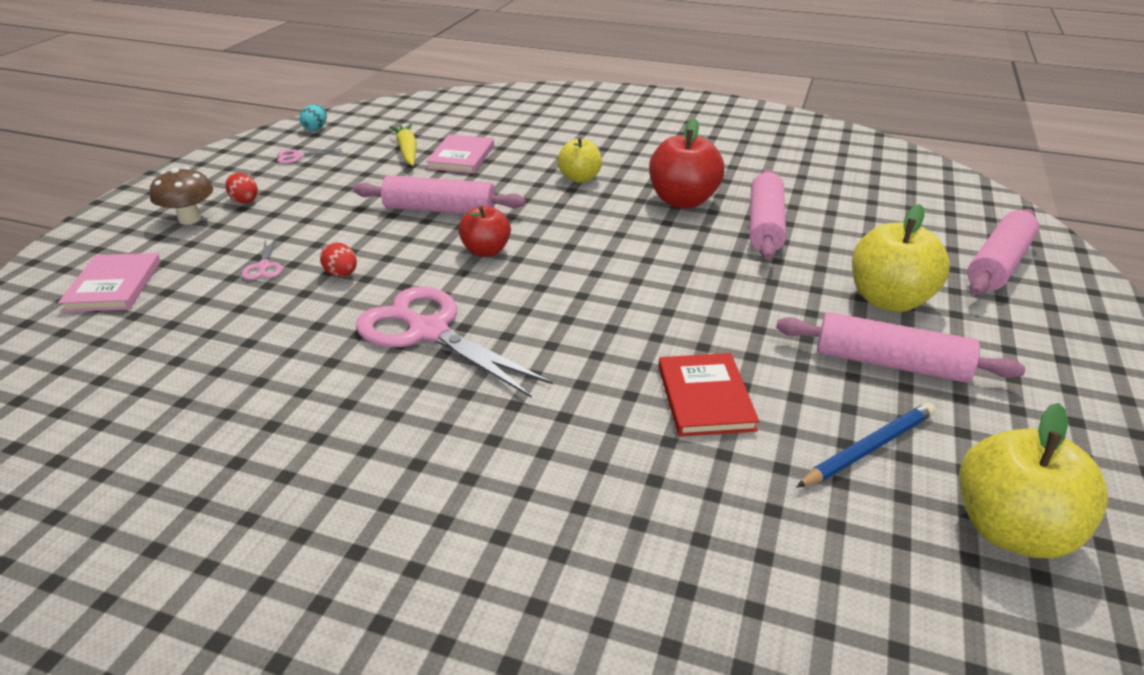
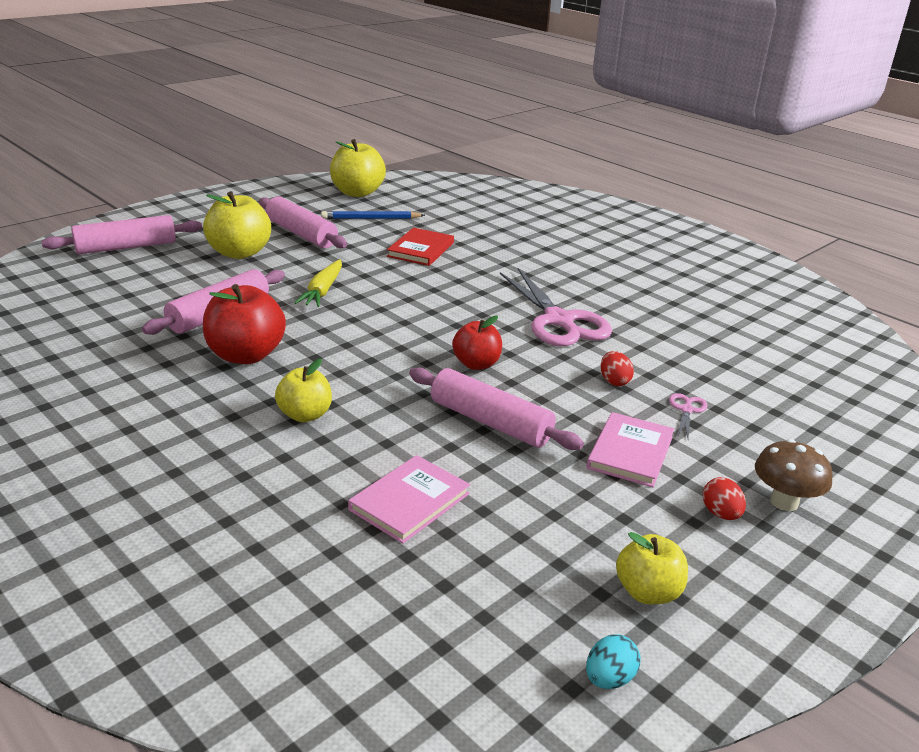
camera: 155 degrees left, 5 degrees down
(114, 286) = (830, 432): pink book -> pink book (630, 452)
(297, 156) = (647, 592): pink scissors -> yellow apple
(407, 151) = (476, 543): yellow carrot -> yellow carrot (322, 291)

